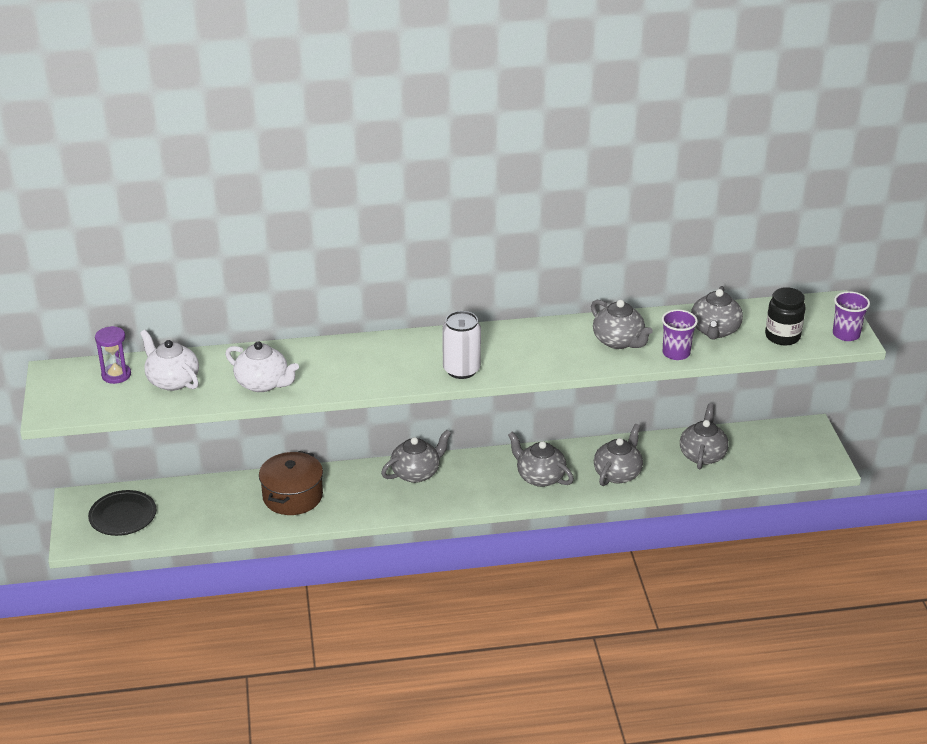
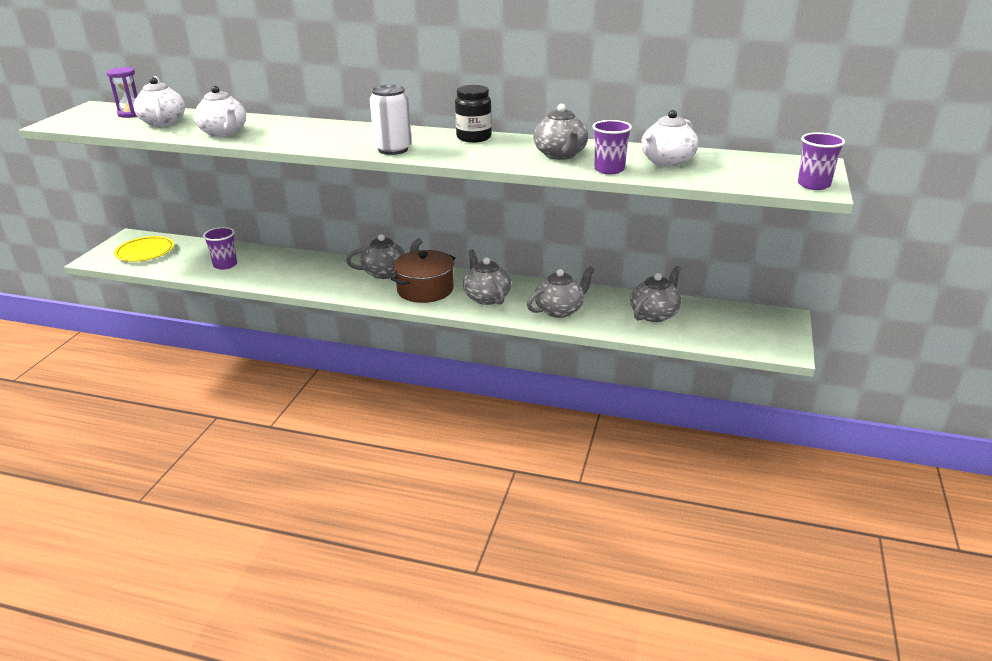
camera: 25 degrees right, 5 degrees down
(123, 516) = (145, 252): black plate -> yellow plate
(235, 509) = (225, 265): none -> purple cup
(292, 496) = (275, 266): brown pot -> brown pot (425, 289)
(715, 331) = (666, 162): grey teapot -> white teapot
(782, 336) = (737, 176): black jar -> black jar (474, 138)

